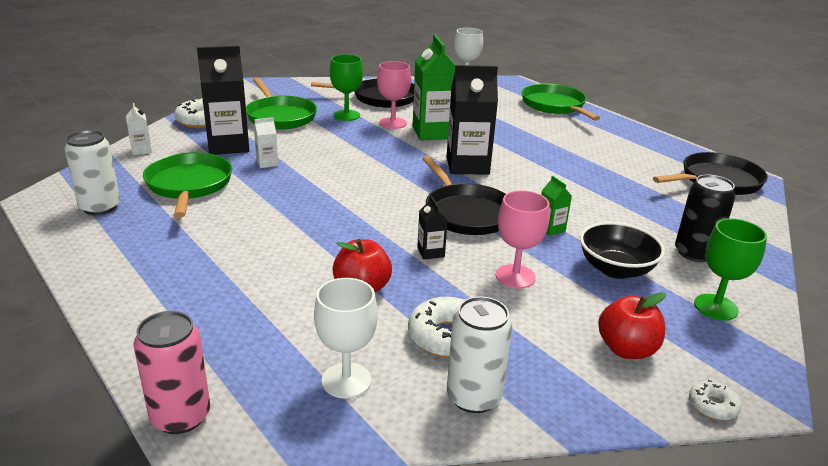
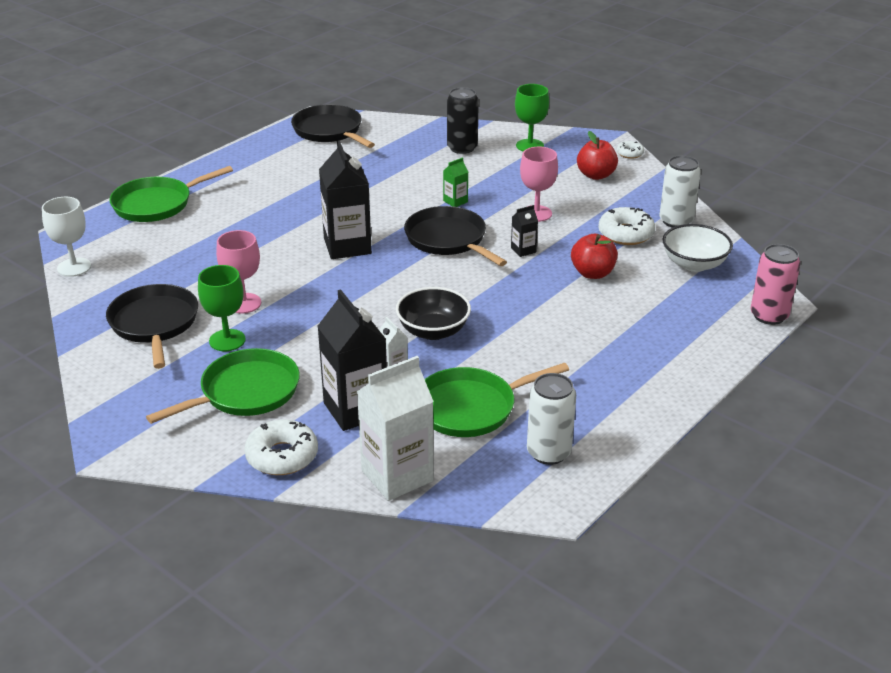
camera: 100 degrees left, 5 degrees up
(141, 150) = (397, 476): white carton -> white carton, size x2.18
(346, 380) = (694, 264): white goblet -> white bowl
(433, 132) = (265, 273): green carton -> none
(466, 213) = (448, 239): black pan -> black pan turned 90 degrees counterclockwise
(615, 269) = (502, 176): black bowl -> black bowl (433, 331)

